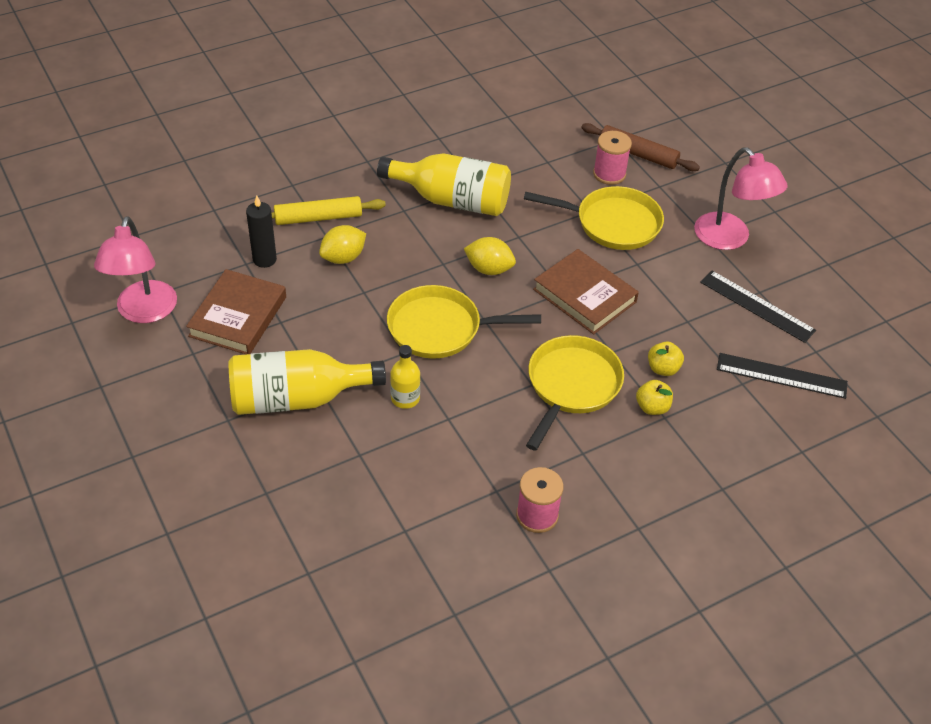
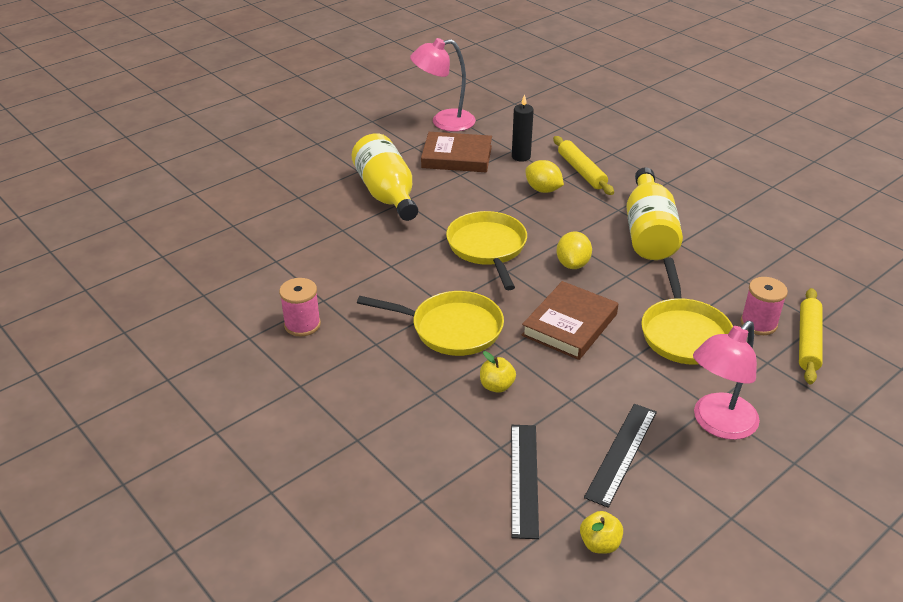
camera: 80 degrees right, 10 degrees down
(405, 398) = (404, 242): yellow bottle -> none
(638, 154) = (808, 341): brown rolling pin -> yellow rolling pin
(652, 407) = (444, 382): yellow apple -> yellow apple (599, 544)

